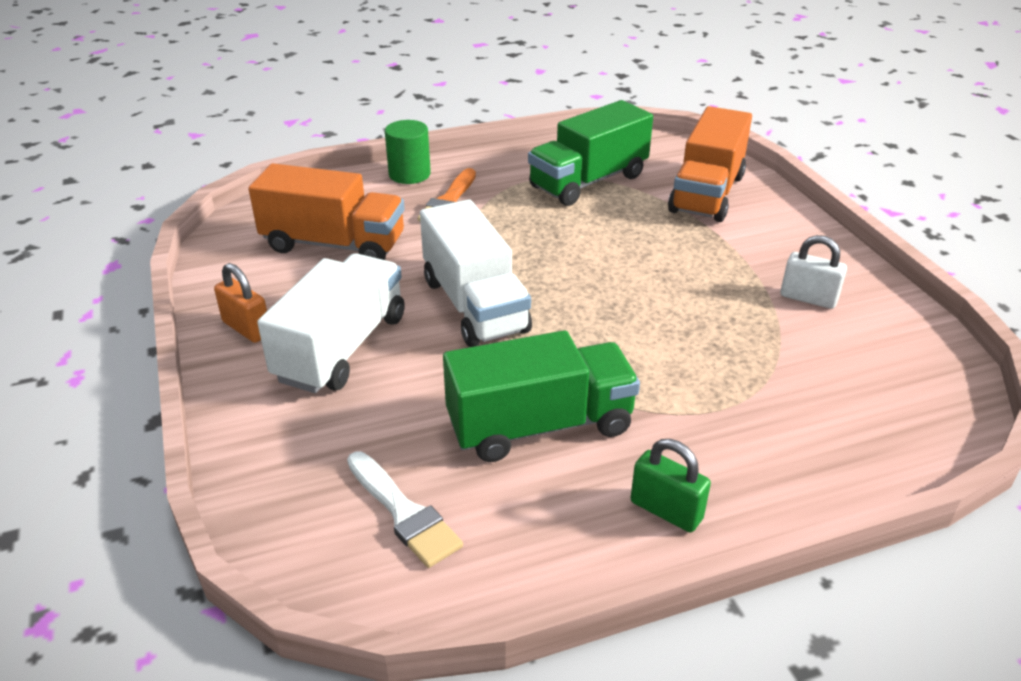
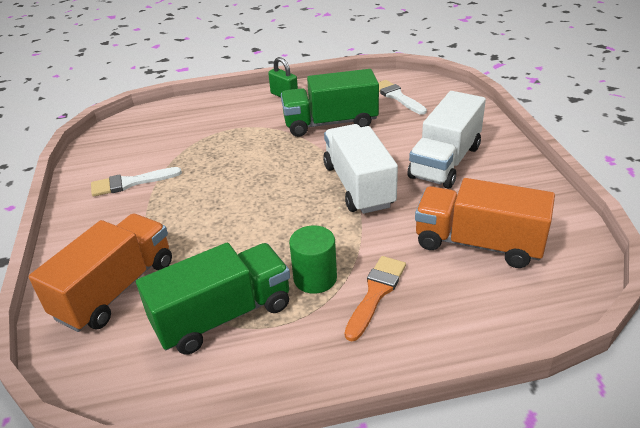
camera: 170 degrees left, 0 degrees up
(247, 328) = (514, 175): orange padlock -> none
(409, 174) = (422, 342): green cylinder -> green cylinder (315, 278)
(808, 298) = (131, 183): white padlock -> white brush

